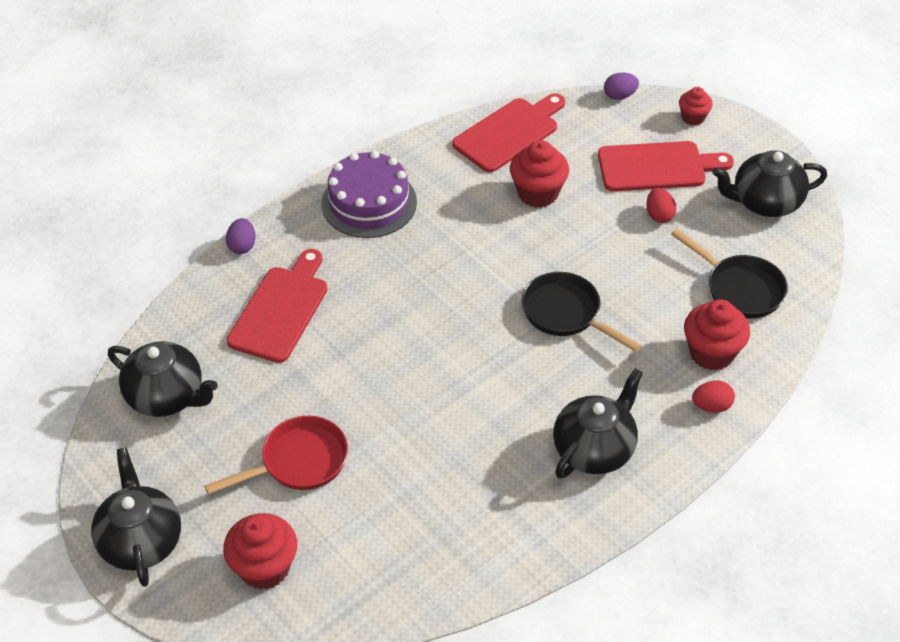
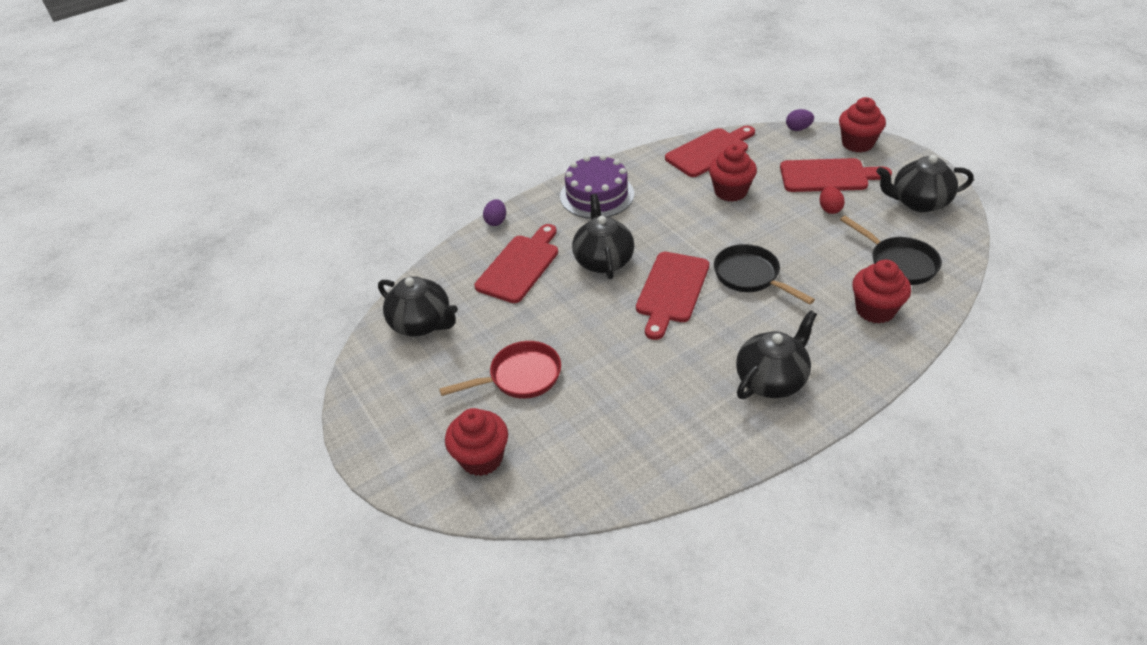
camera: 10 degrees right, 5 degrees down
(141, 541) = (383, 431): black teapot -> black teapot (603, 260)
(472, 337) = (671, 291): none -> red cutting board
(693, 117) = (857, 144): red cupcake -> red cupcake, size x1.68
(711, 406) = (875, 351): red egg -> none

